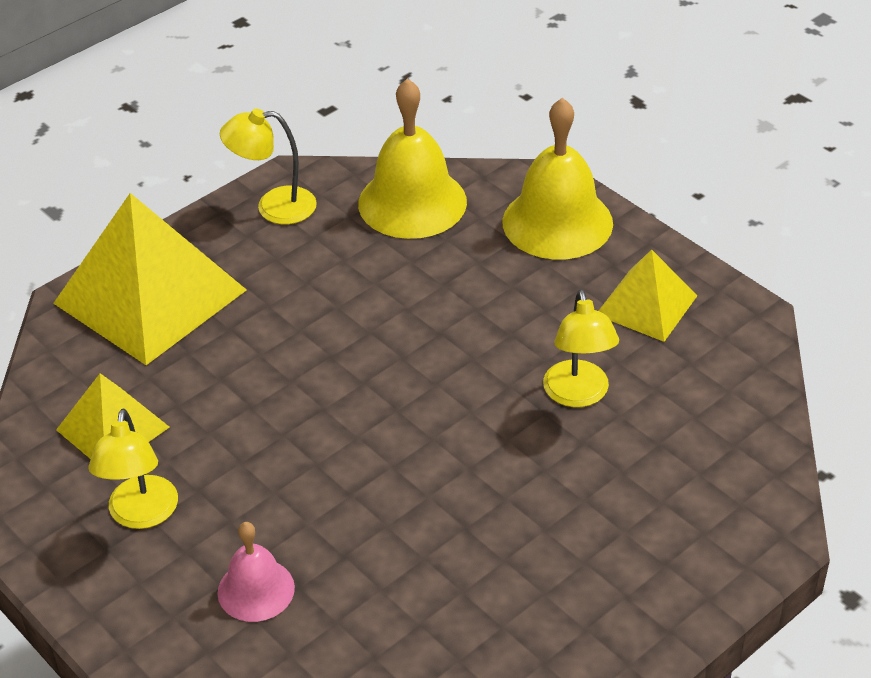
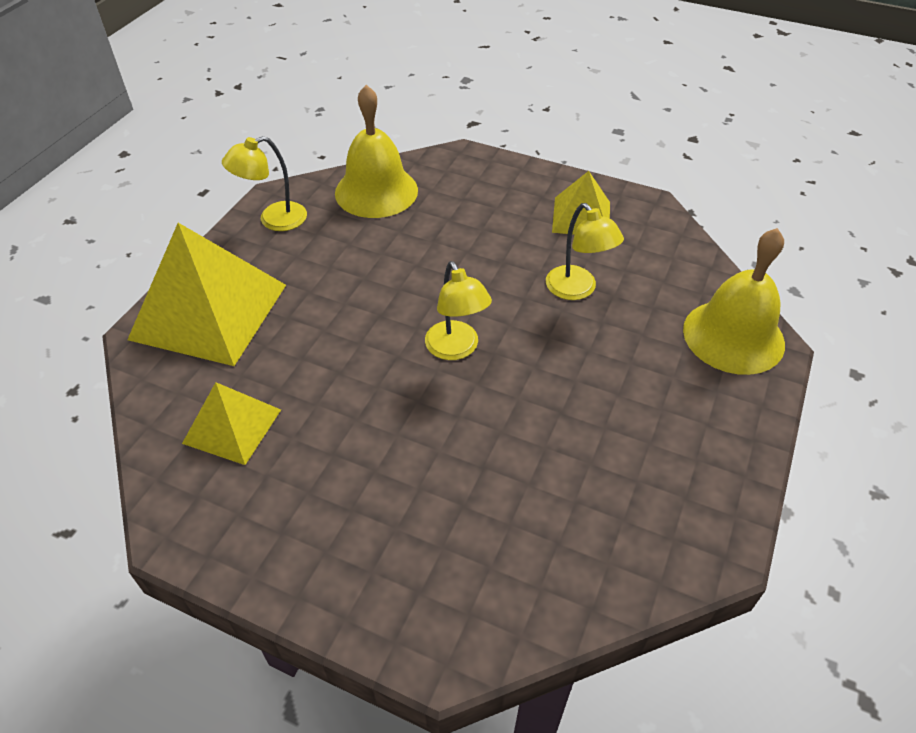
camera: 25 degrees left, 5 degrees up
(141, 515) = (296, 491): yellow lamp -> yellow lamp (456, 349)
(256, 590) = (429, 521): pink bell -> none
(557, 222) = (486, 179): yellow bell -> yellow bell (733, 336)

